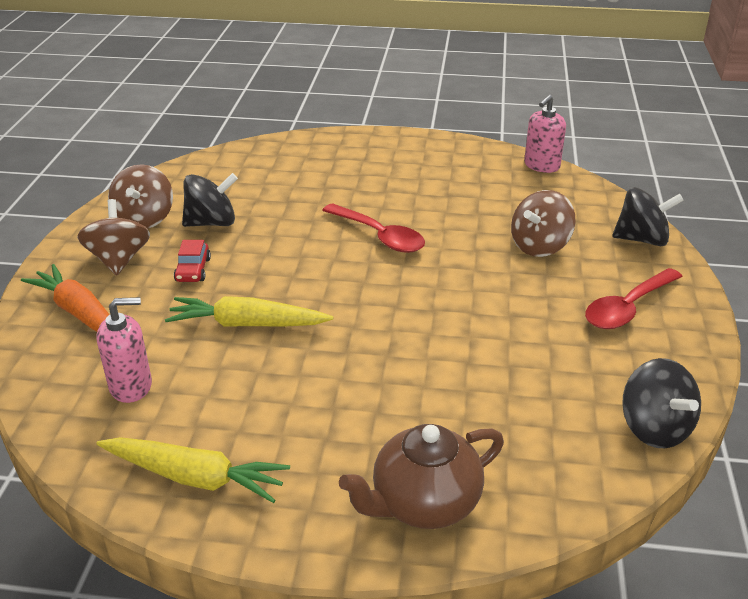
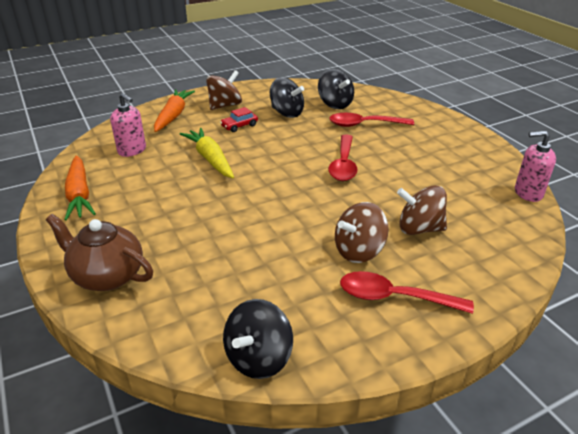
camera: 55 degrees right, 0 degrees up
(145, 219) = (266, 96): brown spinning top -> brown spinning top (359, 251)
(195, 477) = (79, 194): yellow carrot -> orange carrot
(313, 186) = (364, 124): none -> red spoon
(641, 239) = (500, 275): black spinning top -> black spinning top (335, 104)

